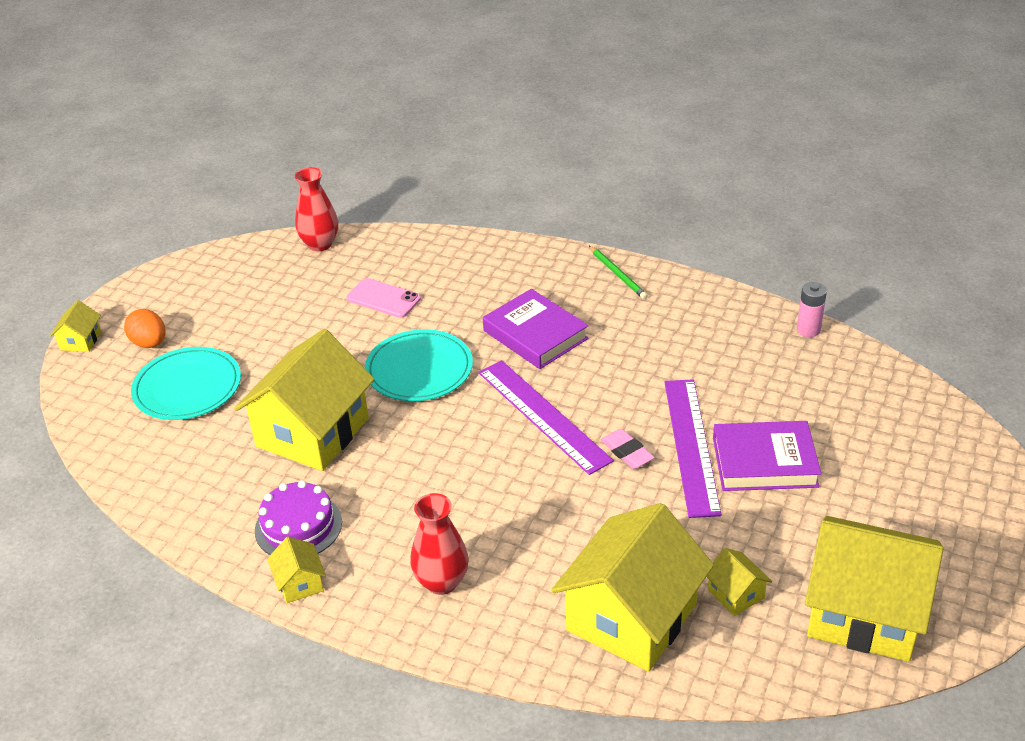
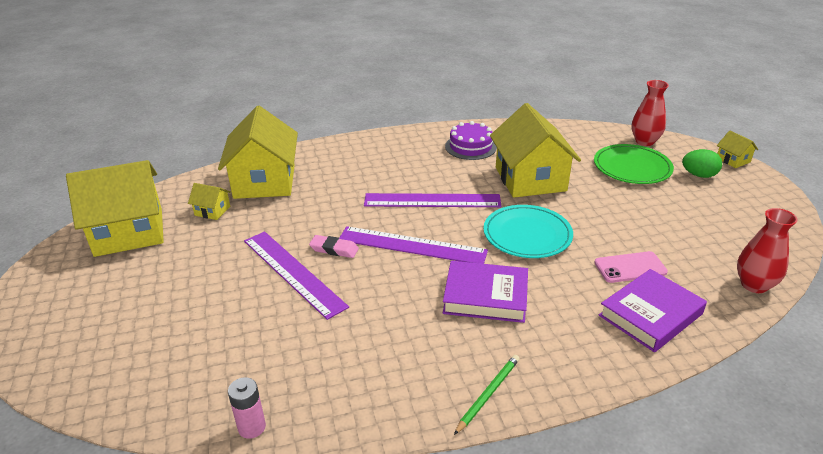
camera: 140 degrees right, 5 degrees down
(149, 343) = (698, 175): orange egg -> green egg
(187, 387) = (632, 167): turquoise plate -> green plate
(300, 583) = (438, 133): yellow house -> none
(442, 582) = (374, 157): red vase -> red vase (644, 141)
(456, 462) = (432, 200): none -> purple ruler
(617, 274) = (488, 394): green pencil -> green pencil turned 105 degrees clockwise
(764, 462) = (232, 285): purple book -> purple book (650, 315)

